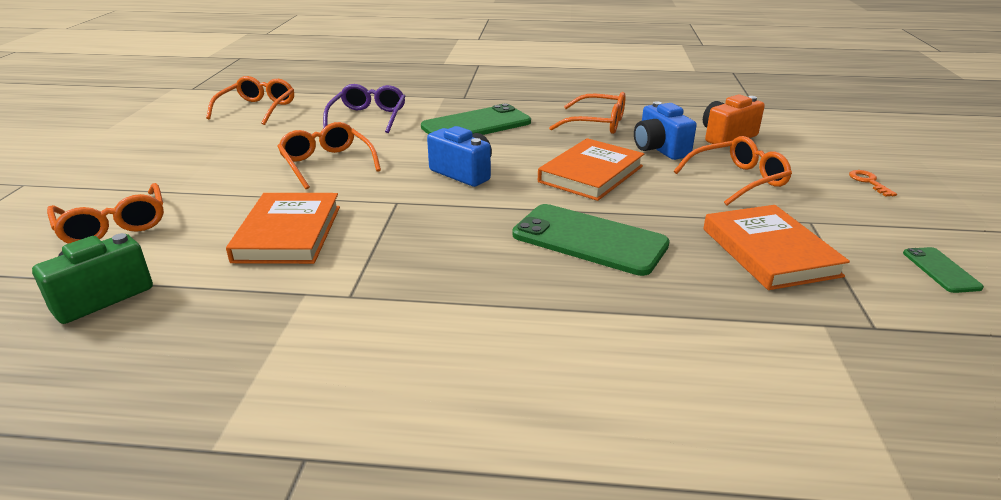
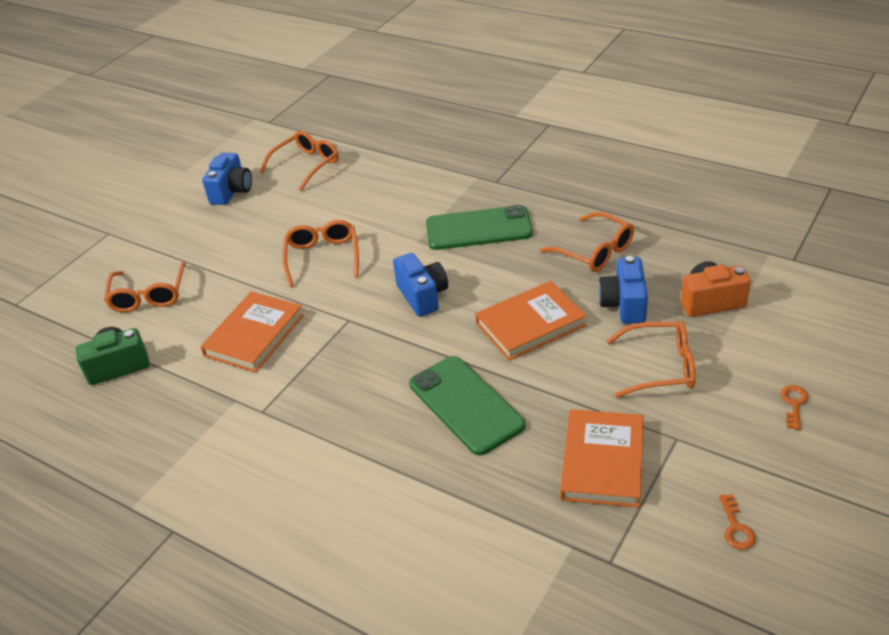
camera: 30 degrees right, 10 degrees up
(179, 134) = (231, 191): none -> blue camera
(368, 117) = (391, 197): purple glasses -> none
(941, 270) = (736, 527): green phone -> orange key

